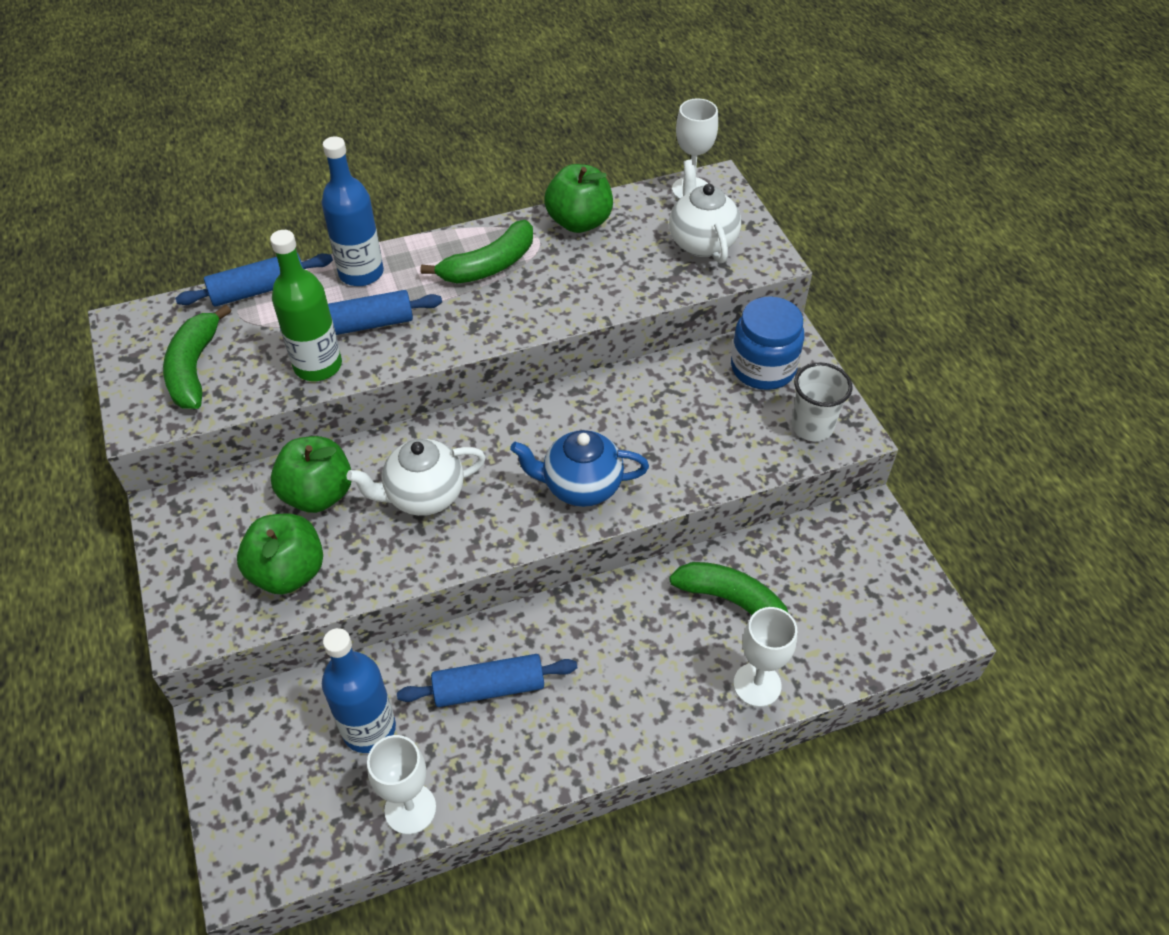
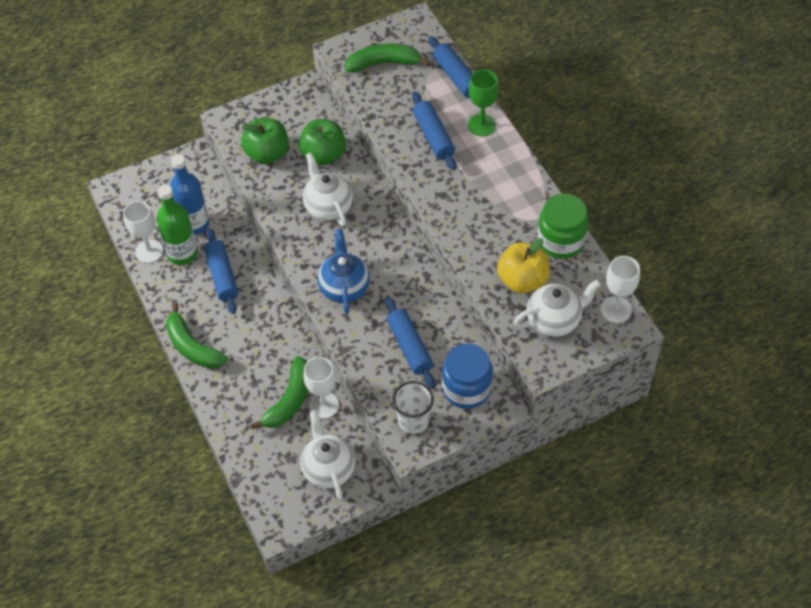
camera: 85 degrees right, 5 degrees up
(318, 366) = (394, 121): green bottle -> green bottle (182, 253)
(361, 273) = (482, 125): blue bottle -> green goblet
(489, 265) = (502, 194): green banana -> green banana (192, 347)
(579, 222) = (561, 241): green apple -> green jar
(636, 263) = (522, 280): none -> yellow apple
(693, 420) = (410, 347): none -> blue rolling pin
(757, 684) = (232, 415): white goblet -> white goblet (323, 405)
(849, 562) = (328, 468): none -> white teapot

